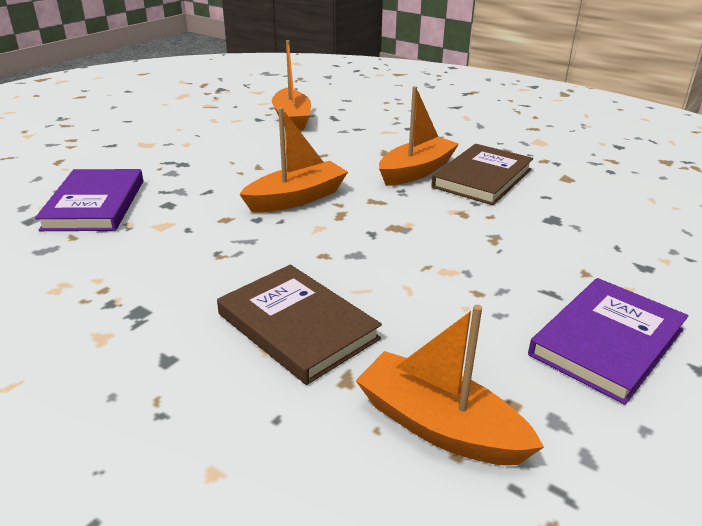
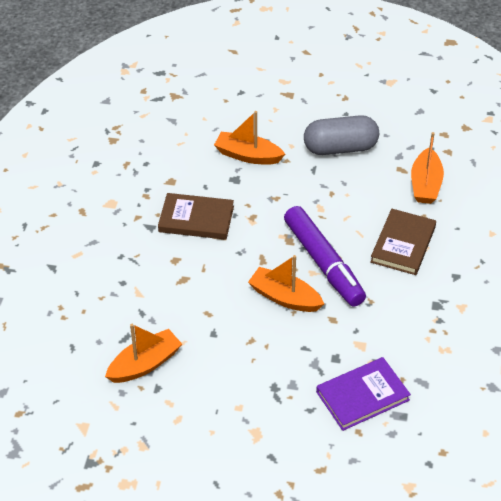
camera: 115 degrees left, 15 degrees up
(328, 240) = (323, 263): none -> purple marker
(416, 171) = (205, 253): orange boat -> orange boat (248, 155)
(607, 342) = (340, 148): purple book -> grey capsule

